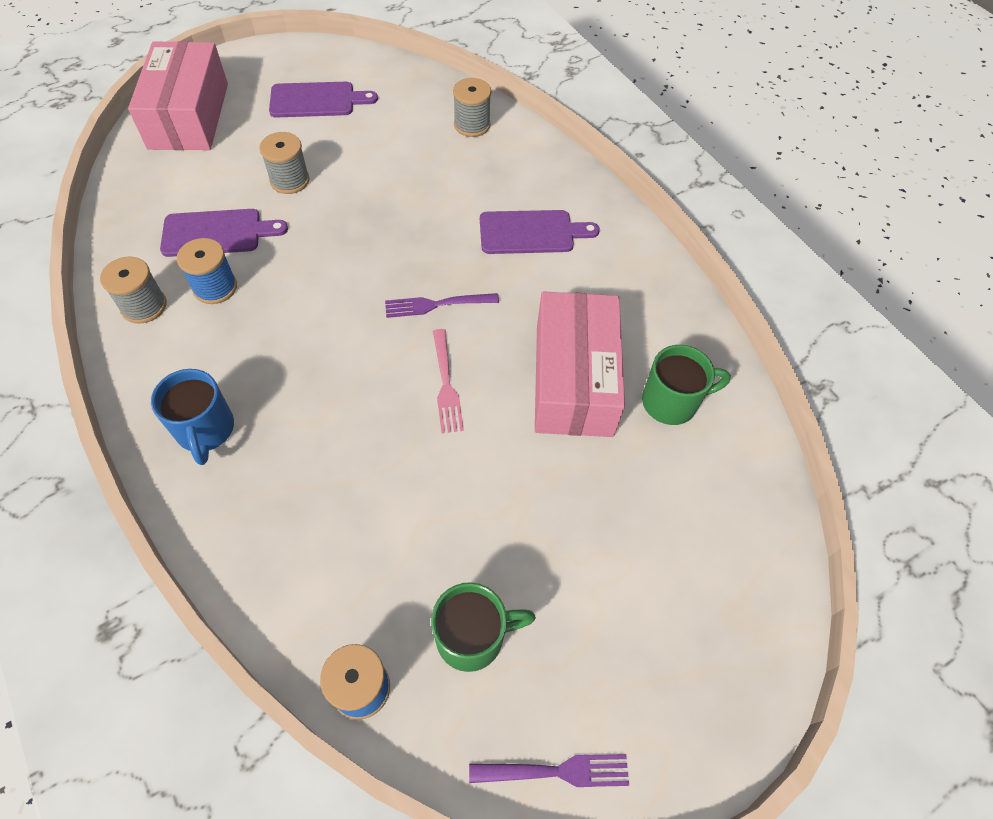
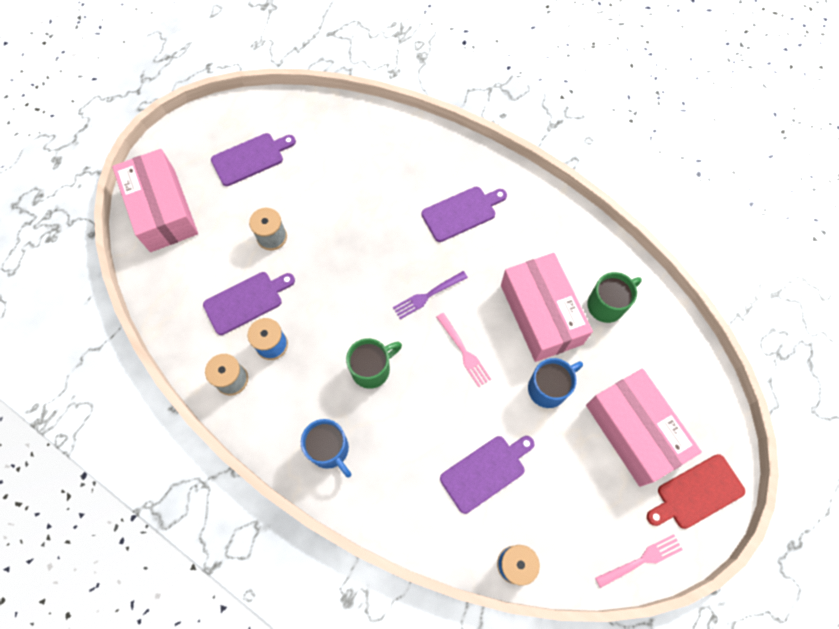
camera: 20 degrees left, 10 degrees up
(391, 543) = (485, 472): none -> purple cutting board
(472, 125) = (376, 136): grey spool -> none
(472, 637) = (561, 507): green mug -> green mug (372, 369)
(536, 472) = (548, 388): none -> blue mug
(556, 771) = (641, 560): purple fork -> pink fork
(634, 579) = (634, 431): none -> pink box
(691, 708) = (696, 493): none -> red cutting board

